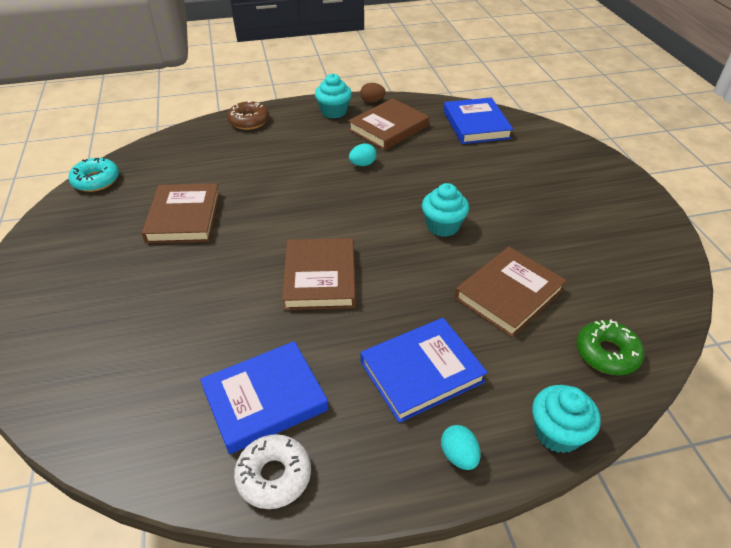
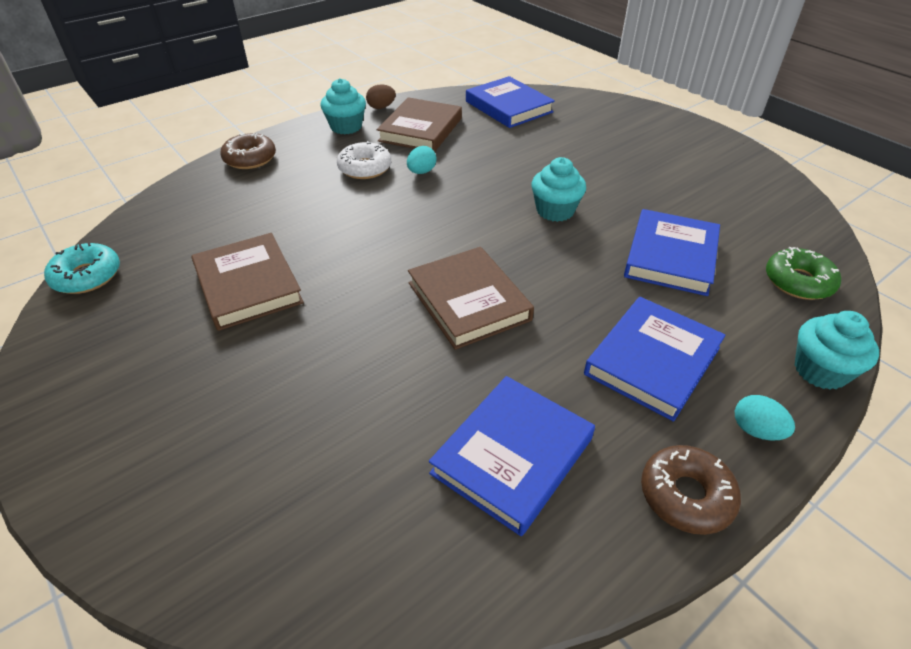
camera: 25 degrees left, 0 degrees up
(274, 476) = (591, 537): white donut -> white donut (365, 168)
(363, 478) = (686, 495): none -> brown donut
(508, 294) = (670, 256): brown book -> blue book

